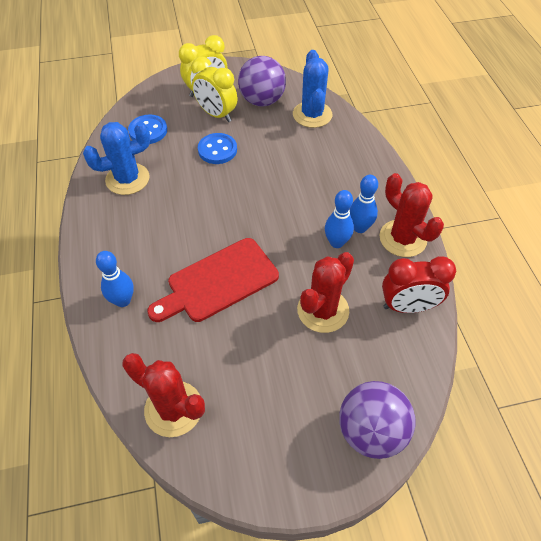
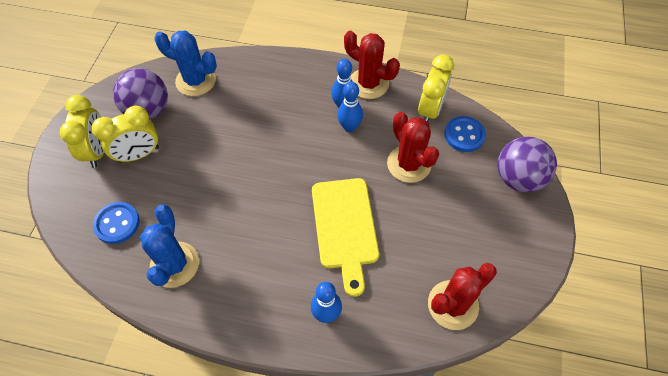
camera: 65 degrees left, 5 degrees up
(217, 150) = (188, 171): blue button -> blue button (464, 135)
(218, 282) = (345, 227): red cutting board -> yellow cutting board
(403, 238) = (368, 83): red cactus -> red cactus turned 45 degrees clockwise
(407, 306) = (430, 110): red clock -> yellow clock

